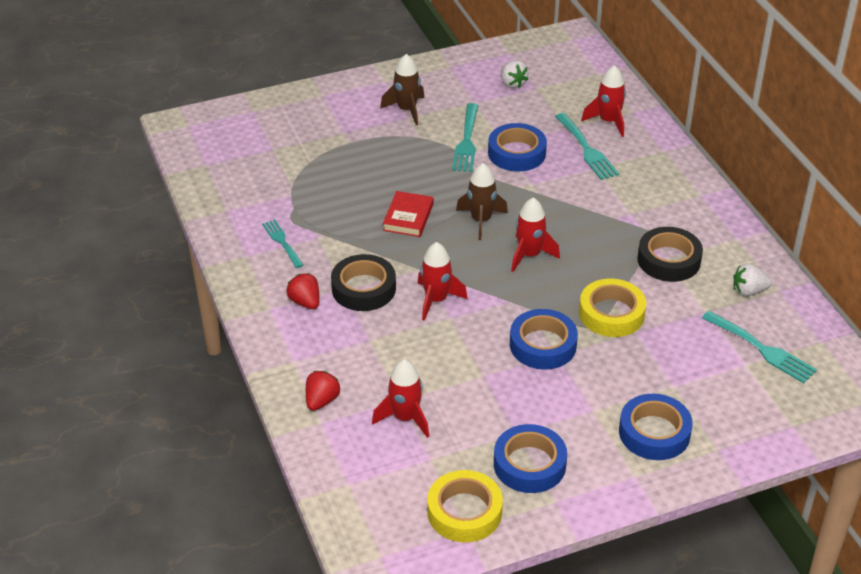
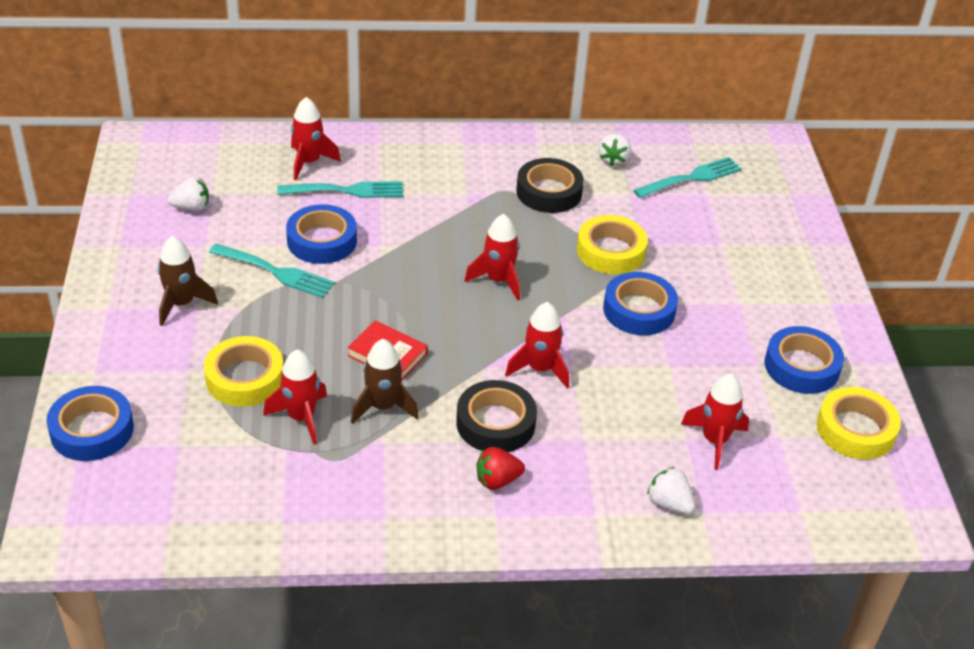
camera: 75 degrees left, 0 degrees up
(282, 242) = (375, 477): turquoise fork -> none
(321, 400) = (669, 504): red strawberry -> white strawberry
(323, 193) = (301, 417): none -> red rocket
(348, 158) = (245, 378): none -> yellow tape
(481, 220) = (423, 299): brown rocket -> brown rocket (383, 406)
(654, 432) = (779, 274): blue tape -> blue tape (92, 430)

